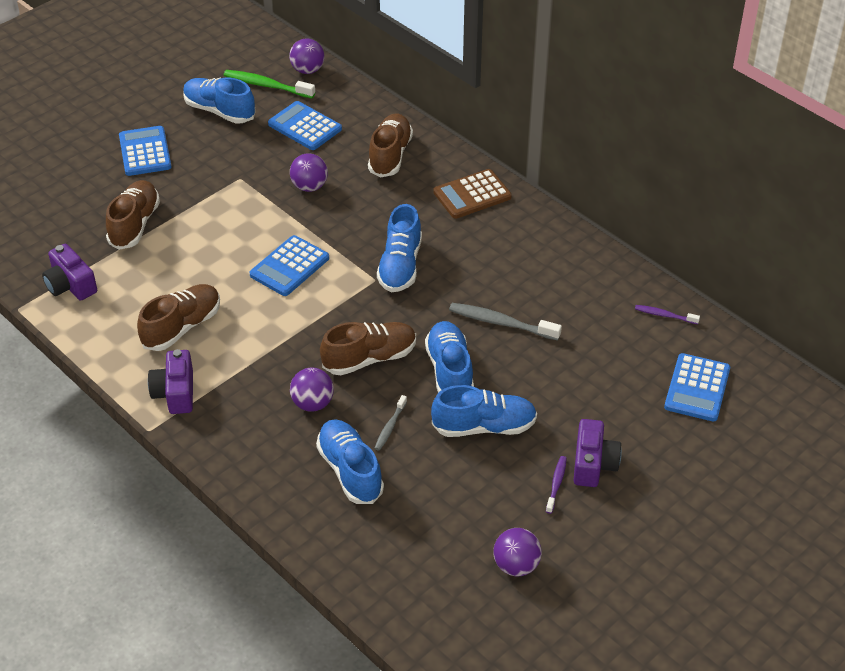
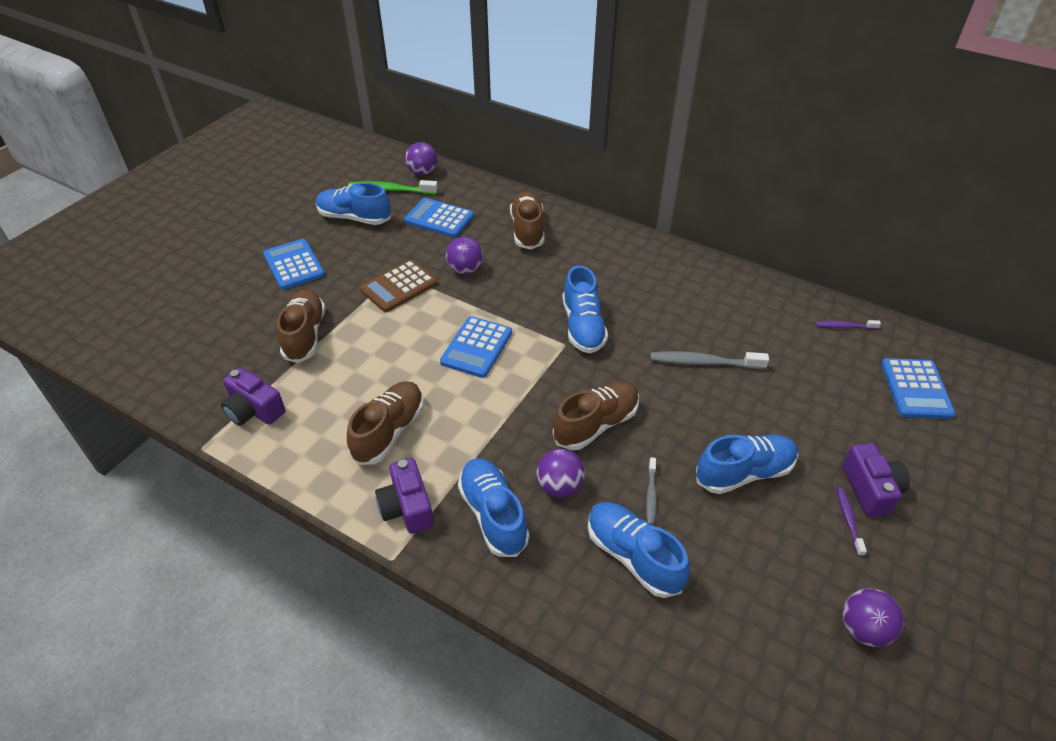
camera: 15 degrees left, 0 degrees up
(449, 371) = (680, 421): blue shoe -> blue shoe (493, 515)
(472, 195) = (617, 251): brown calculator -> brown calculator (399, 287)

